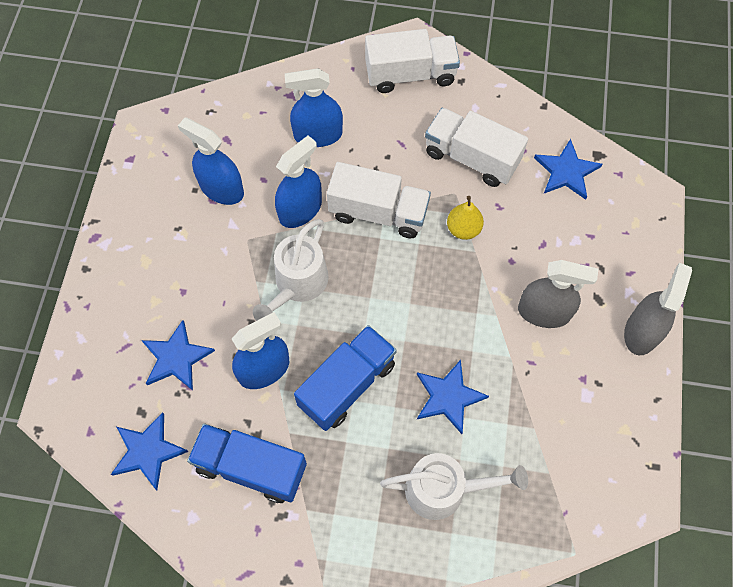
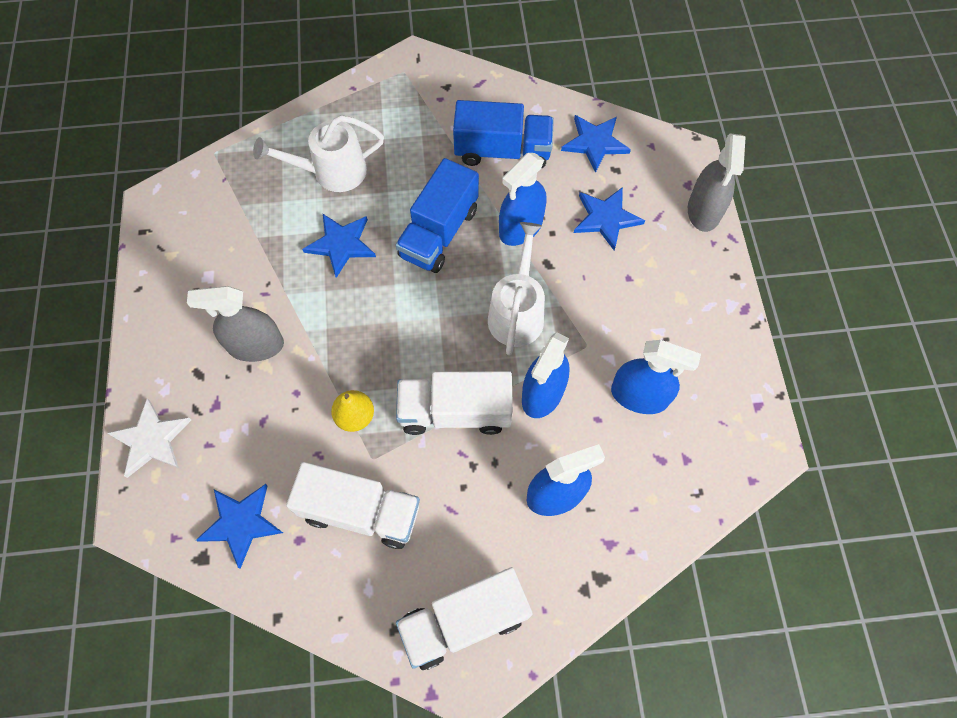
camera: 165 degrees right, 0 degrees up
(639, 251) = (151, 439): none -> white star
(641, 331) = (151, 350): grey spray bottle -> grey spray bottle (704, 211)

